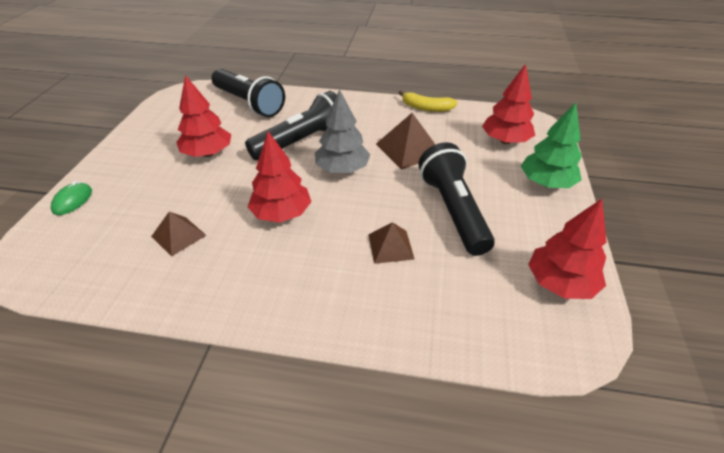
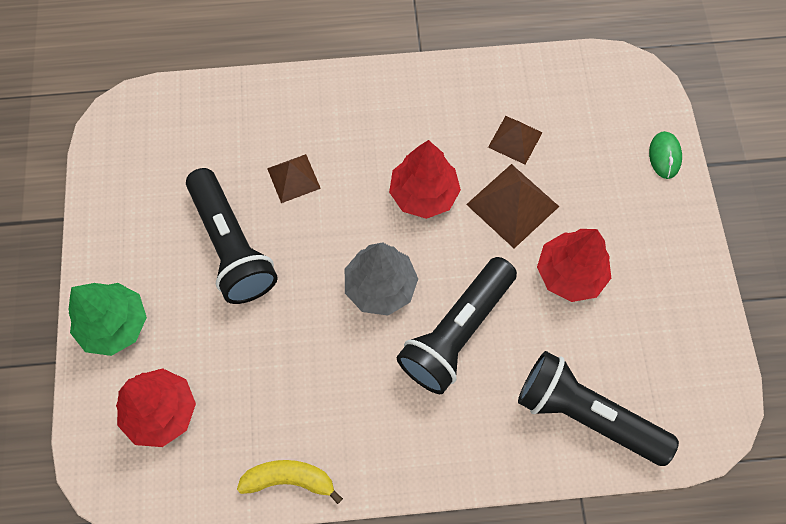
camera: 165 degrees right, 25 degrees up
(408, 149) = (301, 353): brown pyramid -> brown pyramid (512, 205)
(560, 283) = (124, 173): red tree -> none

